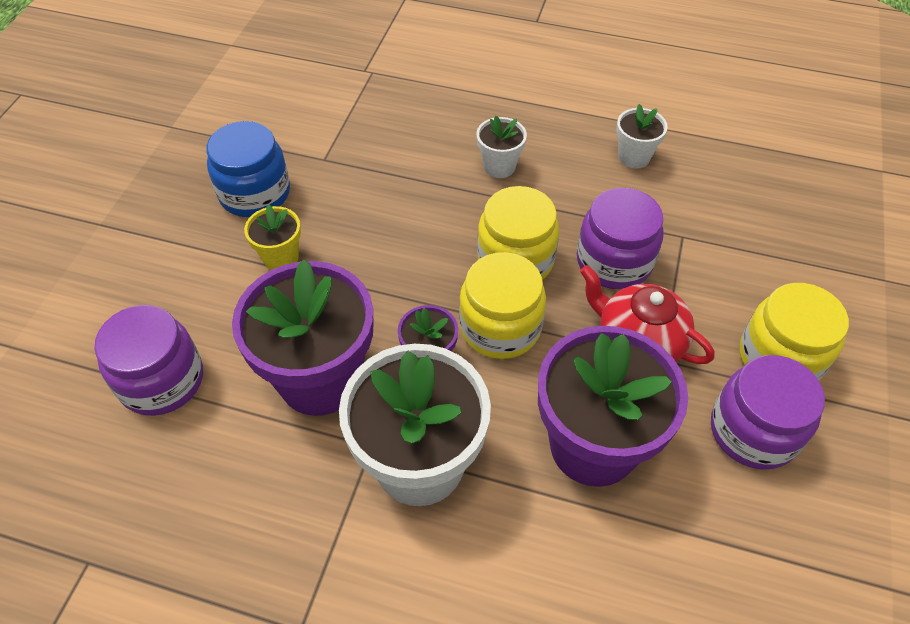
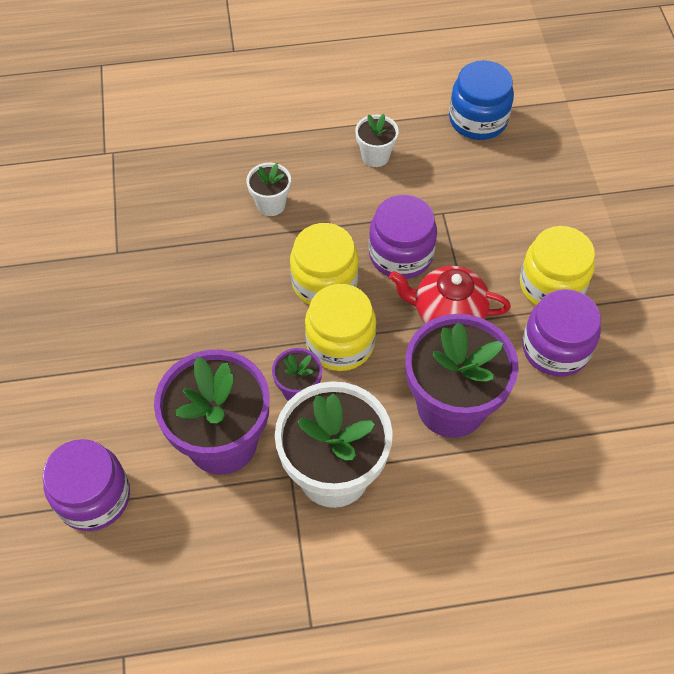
camera: 25 degrees left, 5 degrees up
(255, 193) = (74, 307): blue jar -> blue jar (478, 120)
(281, 258) = (131, 355): yellow flower pot -> none

